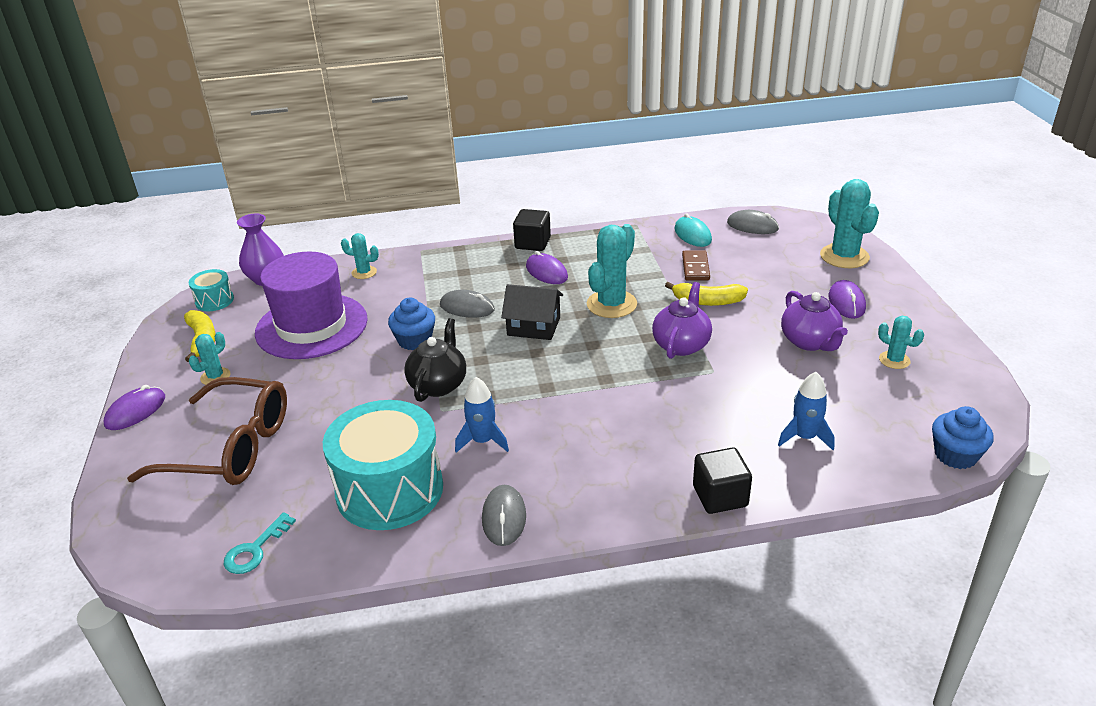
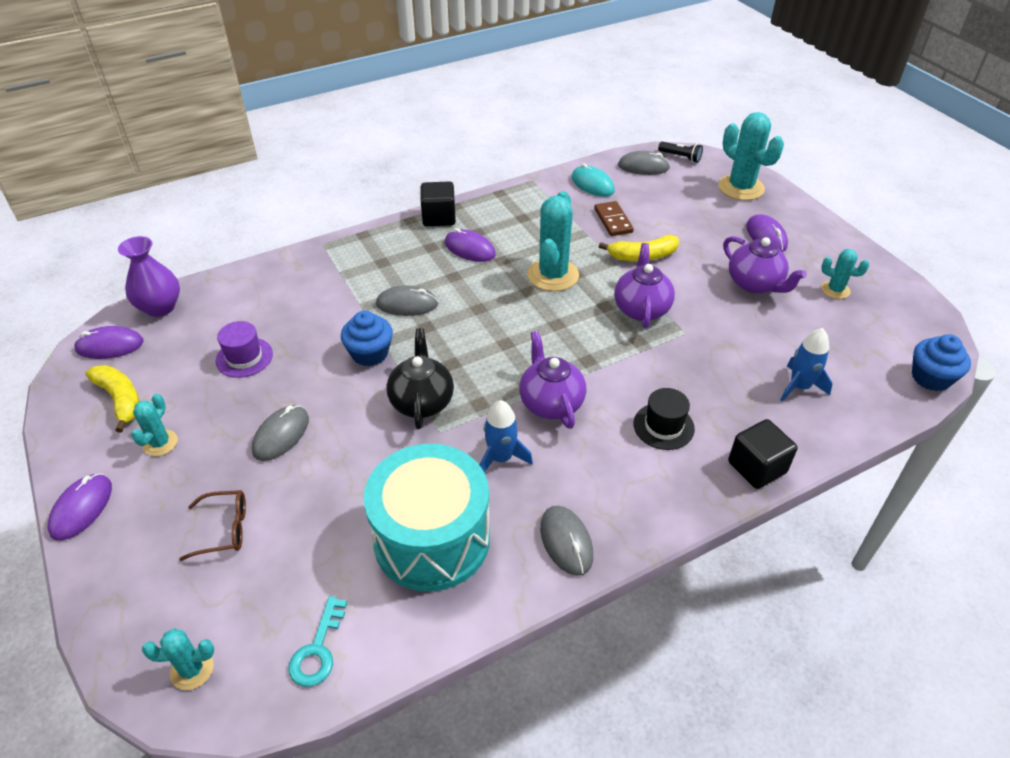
camera: 20 degrees left, 10 degrees up
(214, 300) = (110, 346): turquoise drum -> purple mouse
(230, 448) = (224, 529): brown glasses -> brown glasses, size x0.44
(310, 388) = (281, 435): none -> grey mouse
(311, 326) = (244, 357): purple hat -> purple hat, size x0.45
(364, 272) = (272, 281): turquoise cactus -> turquoise cactus (192, 670)
(534, 326) = (487, 314): black house -> none
(551, 406) = (550, 402): none -> purple teapot
(647, 445) = (663, 426): none -> black hat
(796, 222) = (680, 157): none -> black flashlight

